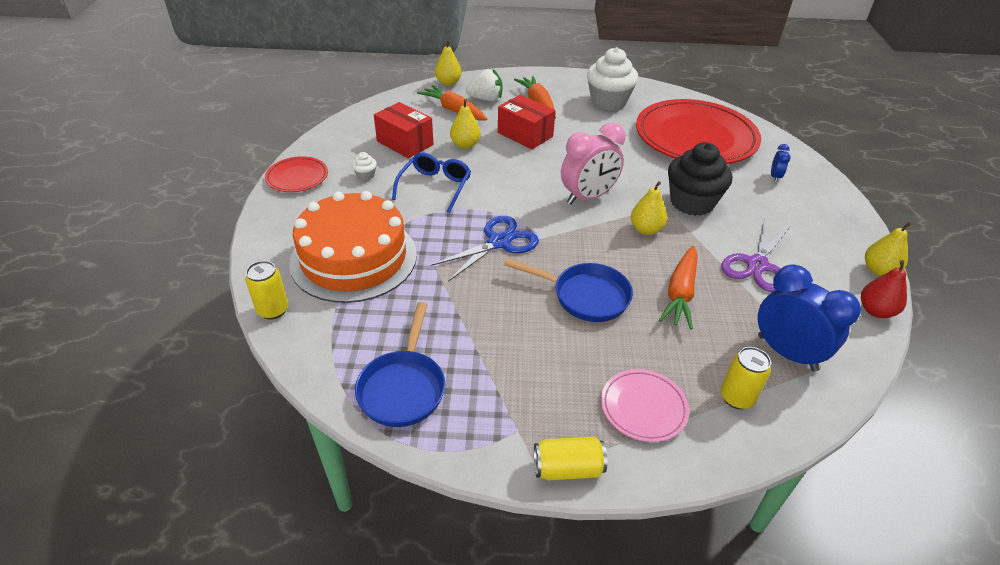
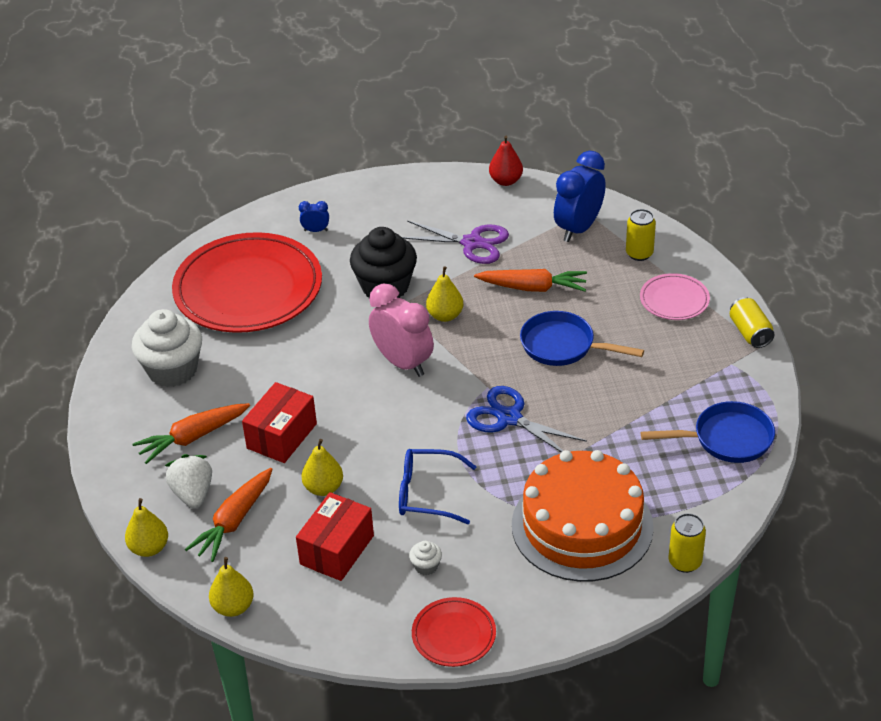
camera: 100 degrees left, 0 degrees up
(585, 296) = (563, 346): blue pan -> blue pan turned 75 degrees counterclockwise
(878, 270) = (450, 175): yellow pear -> yellow pear (233, 607)

